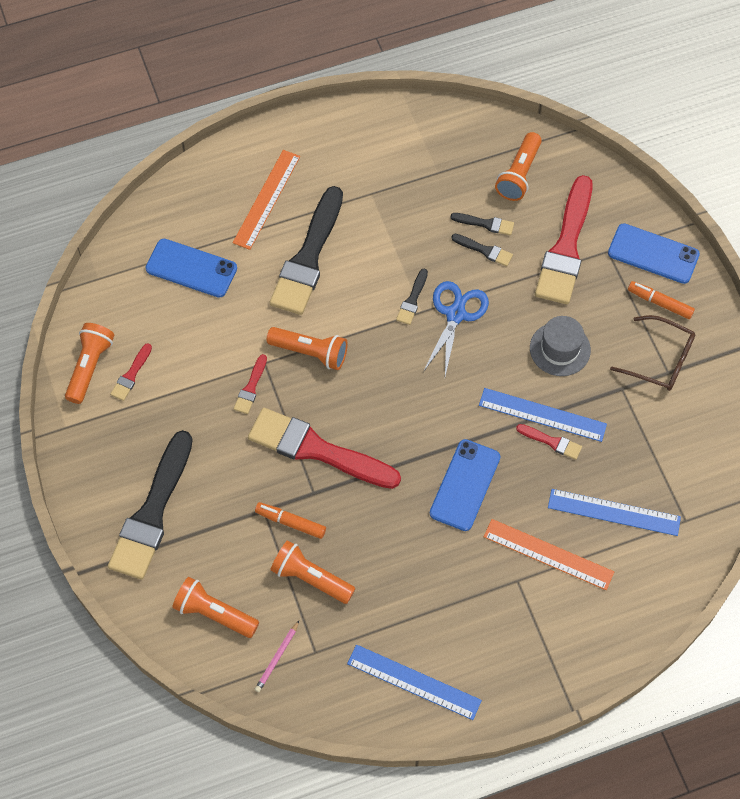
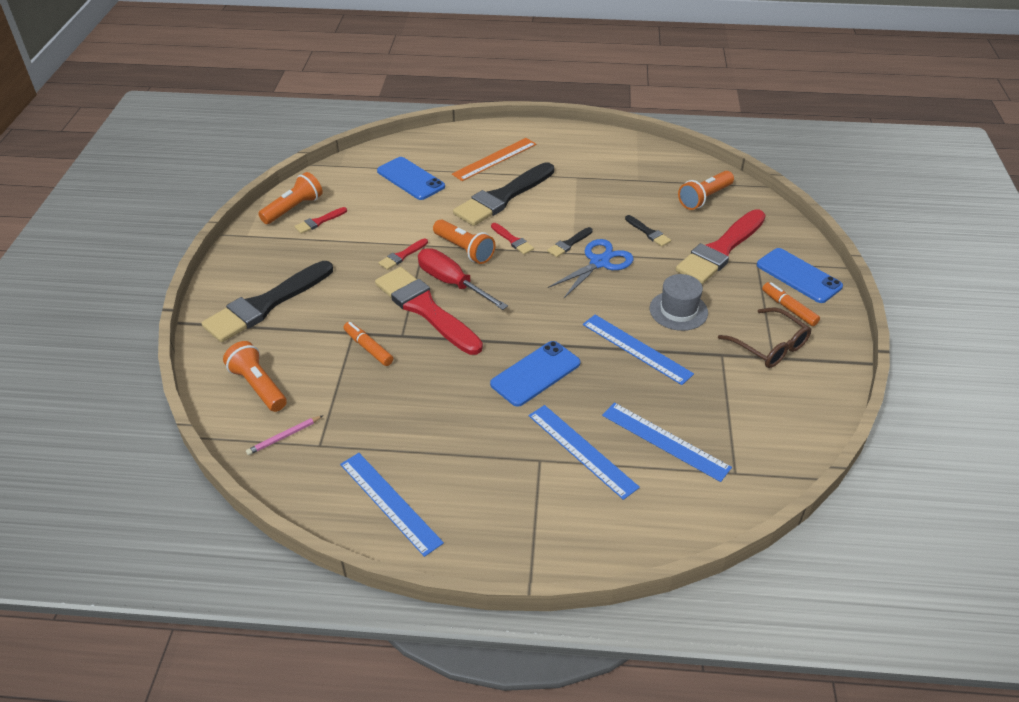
camera: 25 degrees right, 20 degrees down
(310, 578) = (356, 391): orange flashlight -> none
(323, 404) = (452, 283): none -> red screwdriver
(485, 224) = (659, 218): black brush -> none
(548, 554) = (582, 450): orange ruler -> blue ruler
(552, 442) = (634, 370): red brush -> red brush (513, 240)

